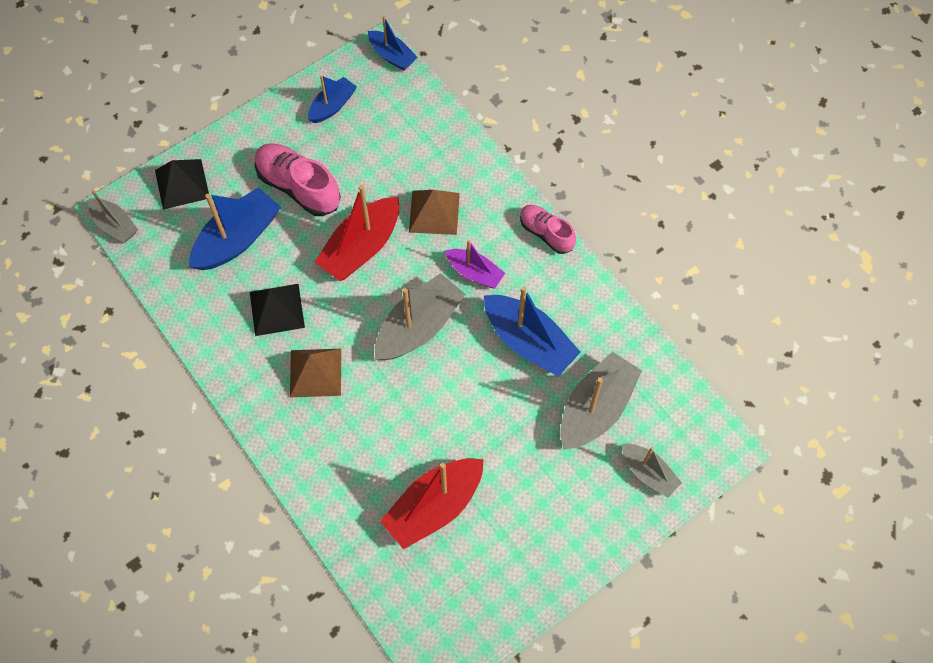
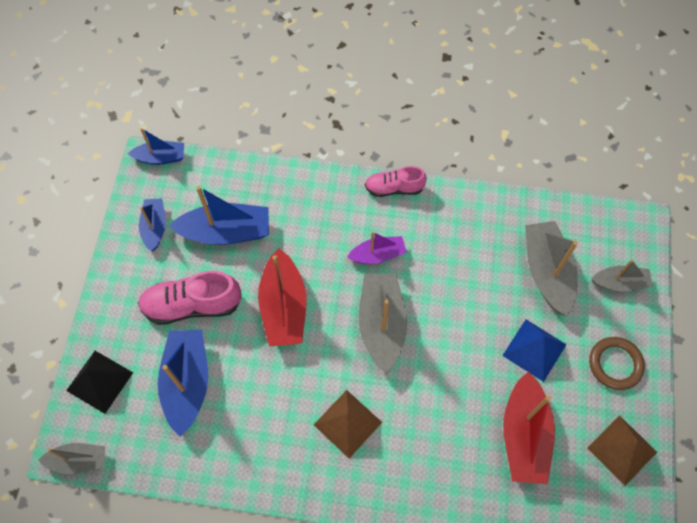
camera: 45 degrees left, 0 degrees up
(277, 309) = (271, 406): black pyramid -> none
(434, 212) = (307, 239): brown pyramid -> brown pyramid (622, 450)
(515, 455) = (534, 350): none -> blue pyramid
(529, 342) = (461, 268): blue boat -> blue boat (226, 232)
(568, 528) = (615, 364): none -> brown ring

